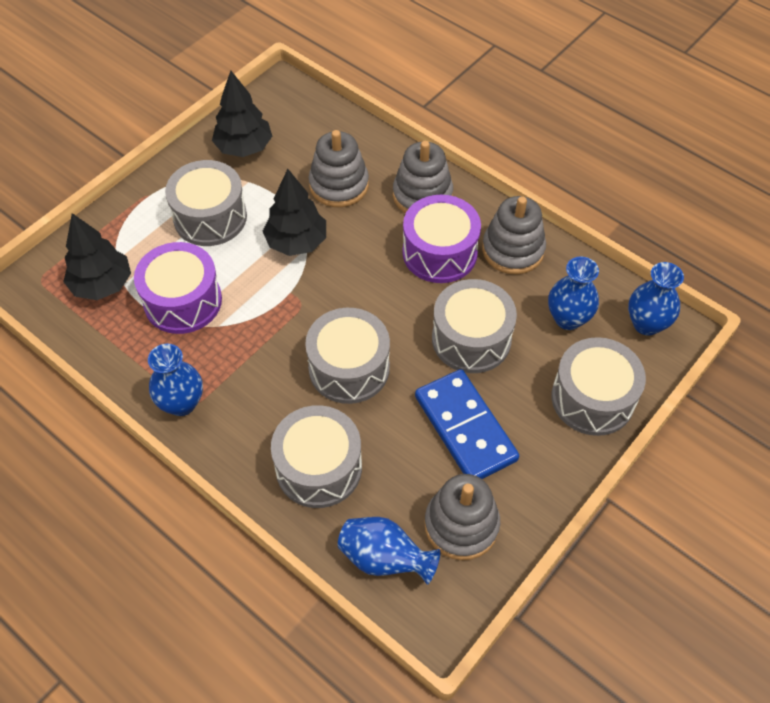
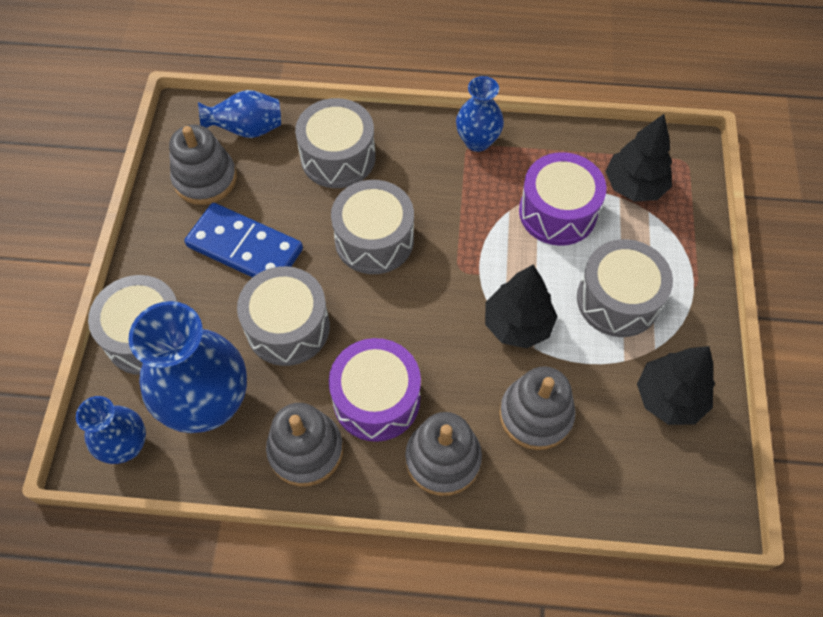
camera: 145 degrees right, 5 degrees up
(568, 318) = (208, 403): blue vase -> blue vase, size x1.79

